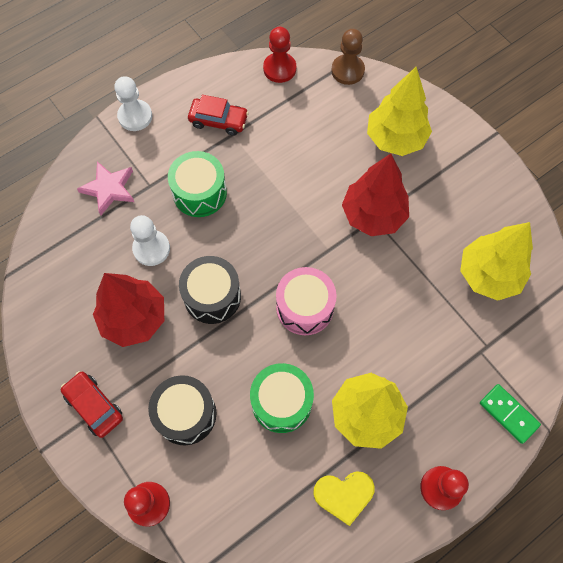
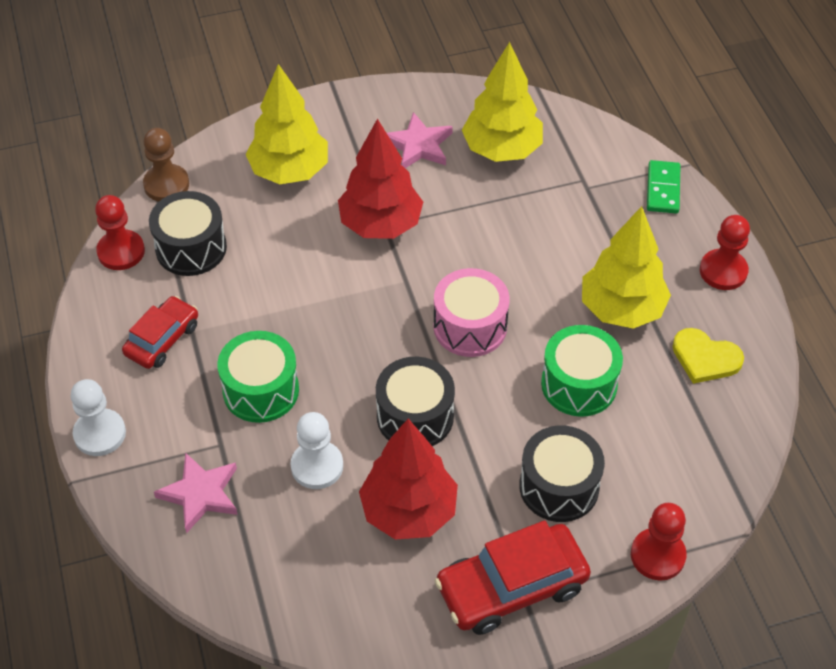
camera: 70 degrees left, 15 degrees down
(94, 406) = (511, 587): red car -> red car, size x1.58
(300, 106) = (191, 248): none -> black drum
(344, 495) = (705, 358): yellow heart -> yellow heart turned 105 degrees clockwise
(463, 214) = (419, 145): none -> pink star
(508, 414) = (663, 189): green domino -> green domino turned 60 degrees counterclockwise

